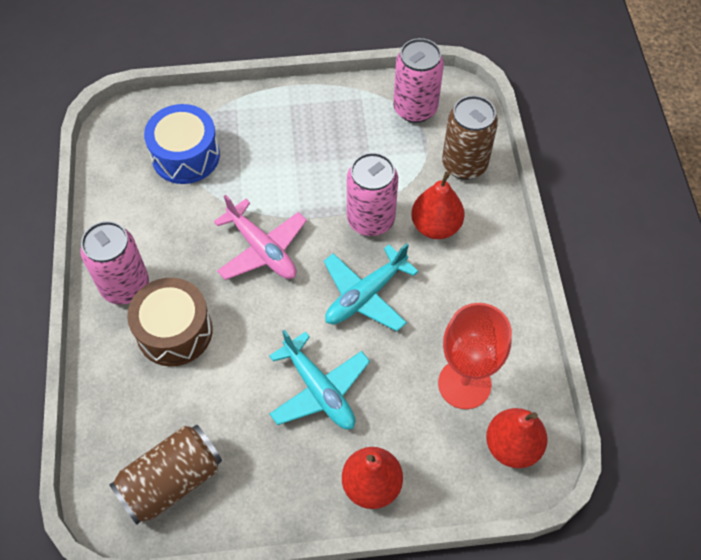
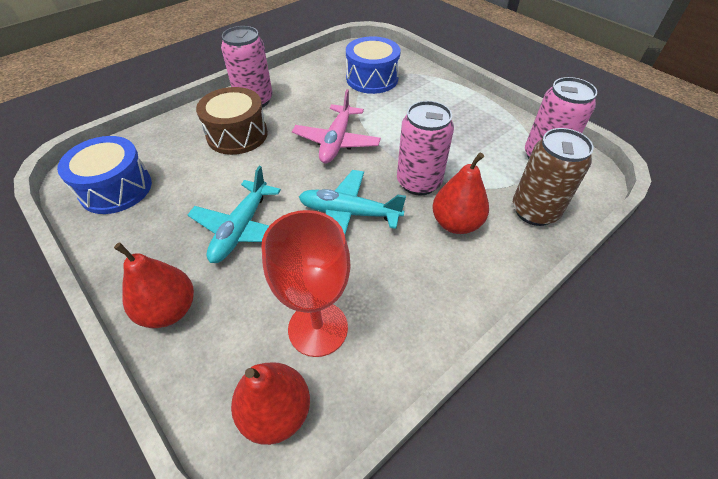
camera: 55 degrees right, 10 degrees down
(171, 481) = (116, 189): brown can -> blue drum

